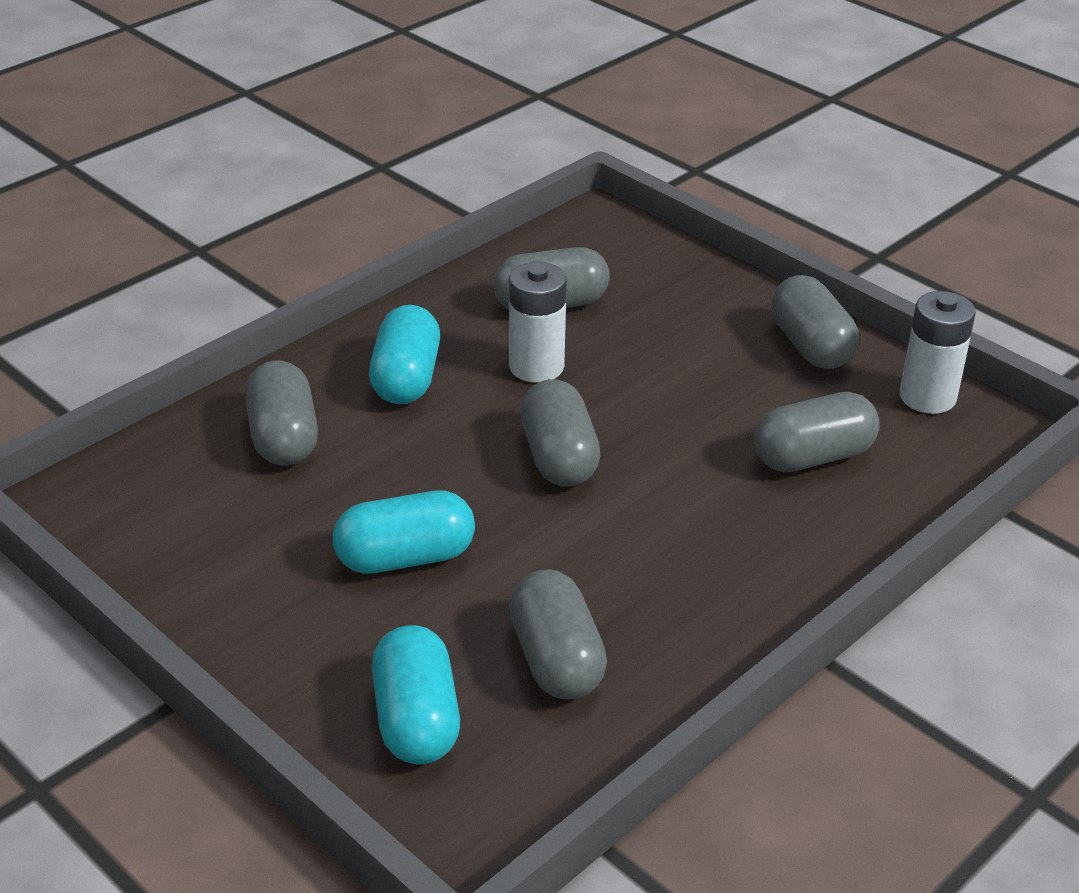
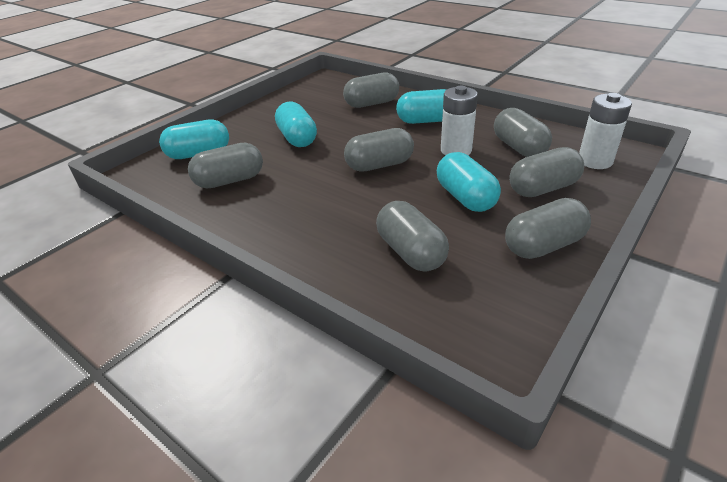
camera: 85 degrees right, 0 degrees up
(678, 313) = (543, 188): none -> grey capsule
(686, 385) = (465, 197): none -> turquoise capsule
(927, 397) = (512, 310): white battery -> white battery (595, 161)

